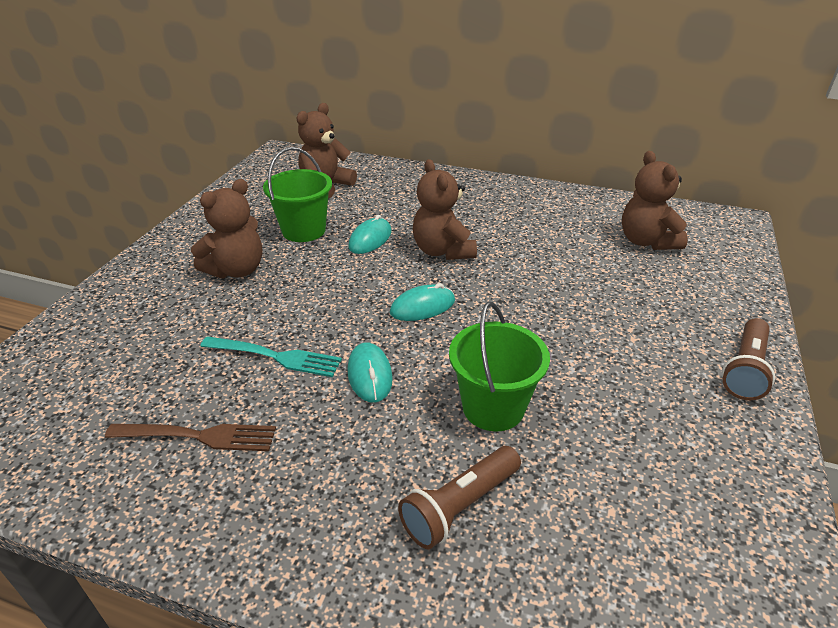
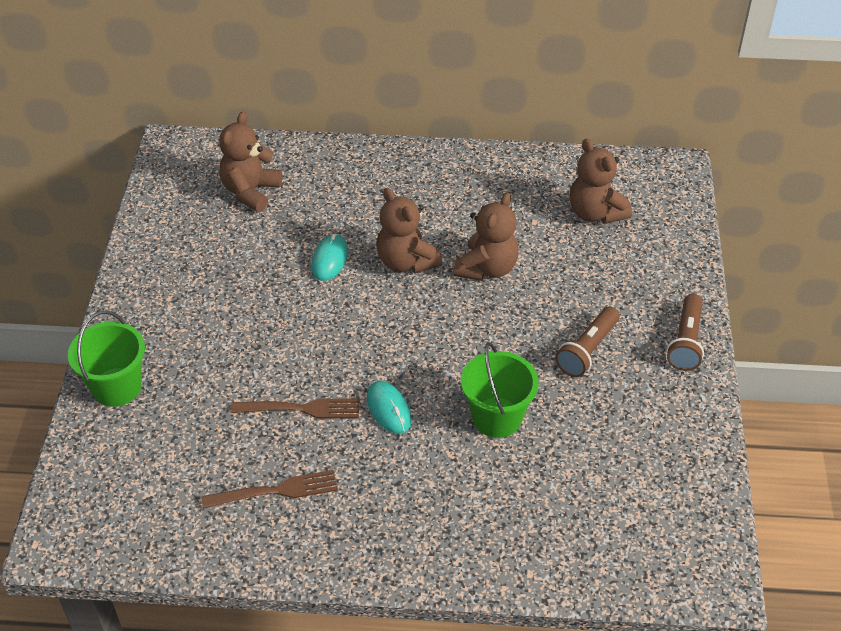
camera: 15 degrees left, 10 degrees up
(236, 270) = (215, 324): brown teddy bear -> brown teddy bear (487, 268)
(274, 356) = (300, 409): turquoise fork -> brown fork
(304, 230) = (257, 260): green bucket -> green bucket (116, 387)
(422, 307) = (409, 331): turquoise mouse -> none
(459, 506) = (493, 499): brown flashlight -> brown flashlight (587, 350)

